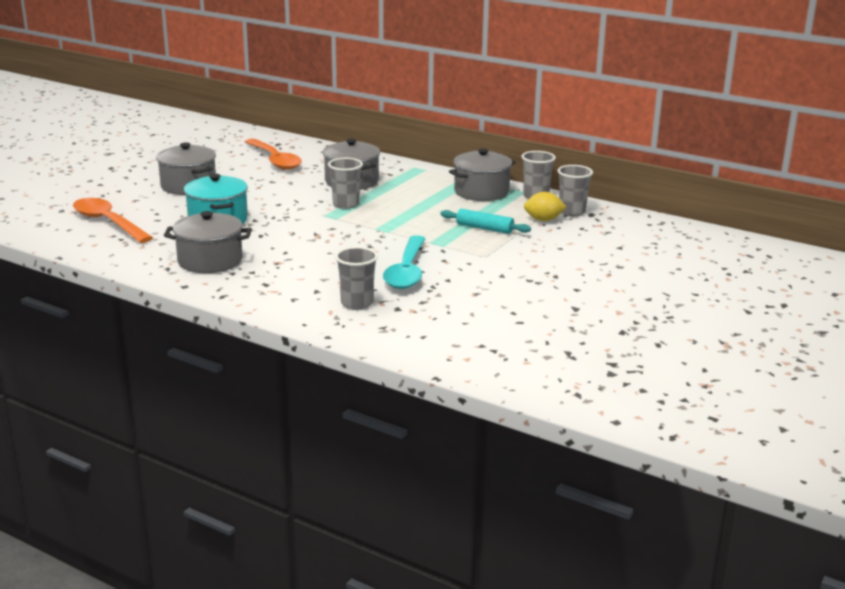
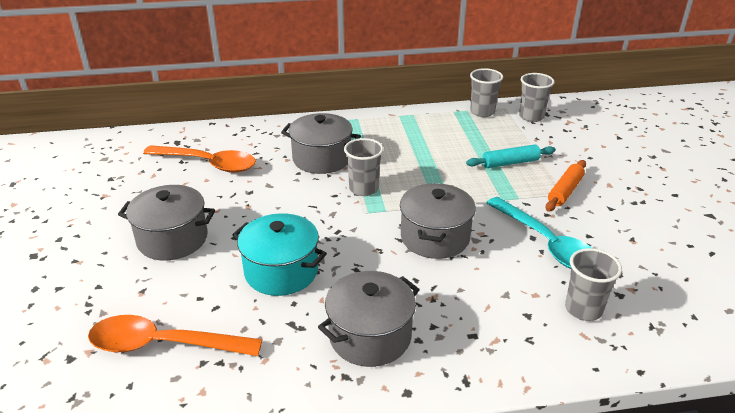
camera: 40 degrees left, 10 degrees up
(481, 192) = (439, 124): grey pot -> grey pot (435, 237)
(488, 255) = (565, 191): none -> orange rolling pin
(543, 220) = (529, 134): yellow lemon -> none

